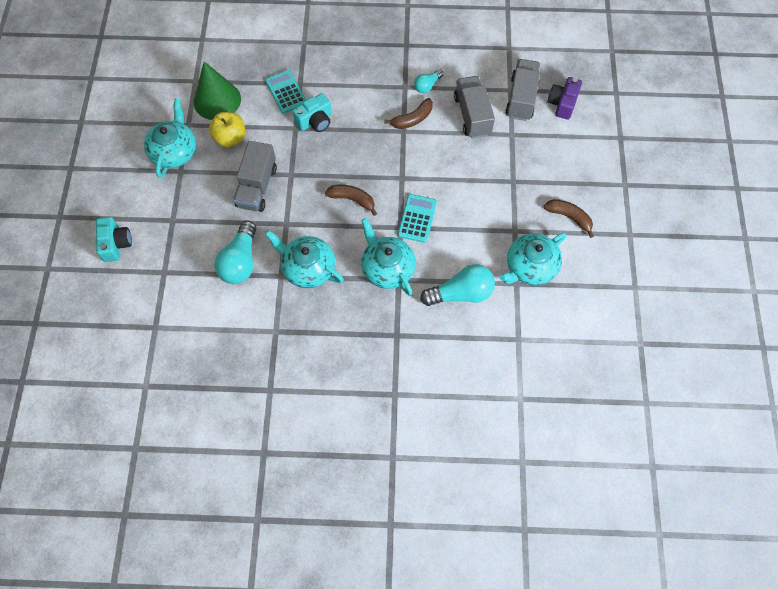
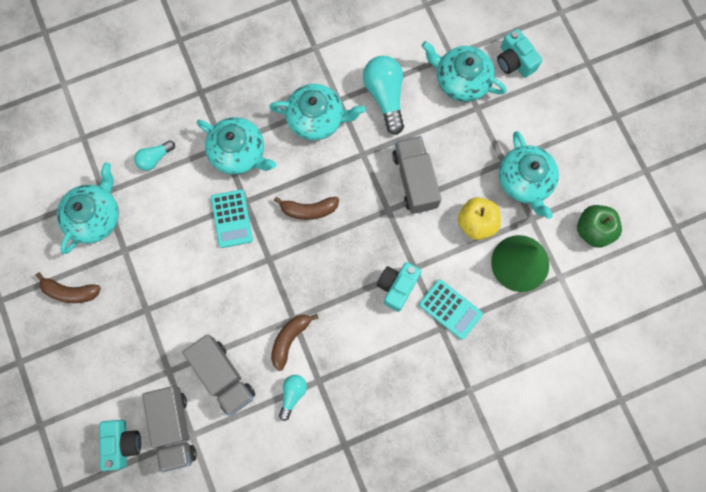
camera: 155 degrees right, 10 degrees up
(149, 99) = (593, 230): none -> green apple
(170, 247) = (461, 80): none -> turquoise teapot
(461, 293) = (155, 158): turquoise light bulb -> turquoise light bulb, size x0.55
(562, 103) = (122, 443): purple camera -> turquoise camera

